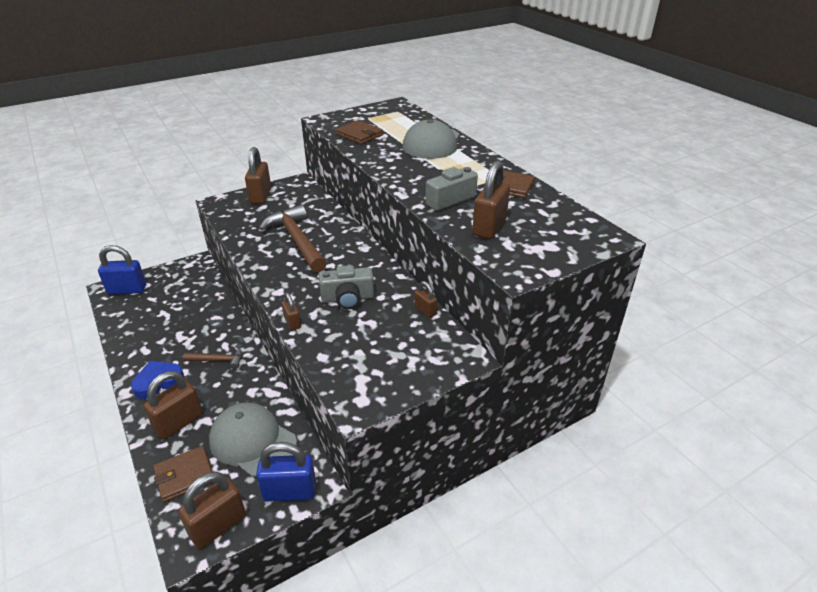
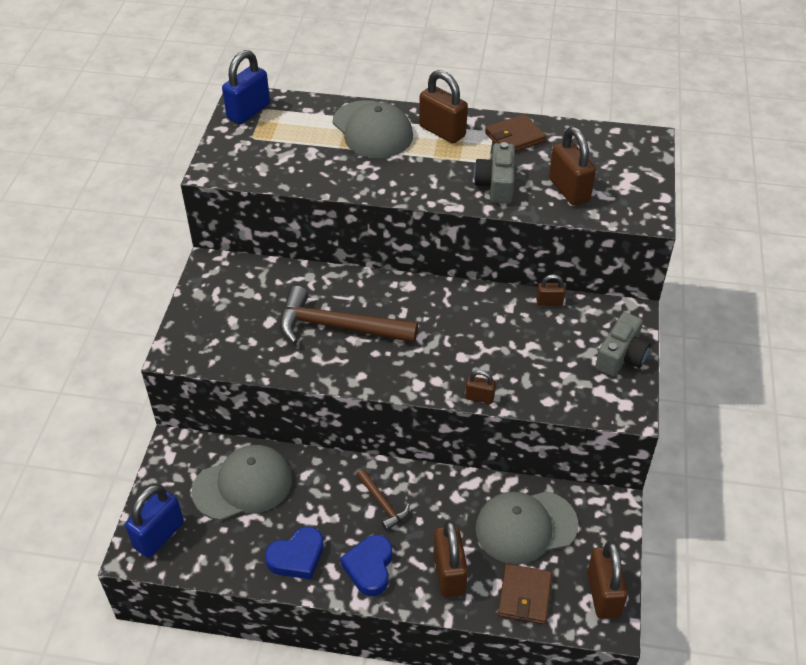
camera: 50 degrees left, 10 degrees up
(146, 347) = (297, 557): none -> blue heart
(187, 299) = (243, 485): none -> grey cap
(218, 360) = (382, 503): brown hammer -> brown hammer turned 105 degrees clockwise
(260, 196) = (205, 311): brown padlock -> brown padlock (442, 131)
(290, 491) = (606, 528): blue padlock -> blue padlock (248, 111)
(347, 298) = (480, 341): grey camera -> grey camera (621, 356)
(359, 135) = (289, 165): brown wallet -> none

